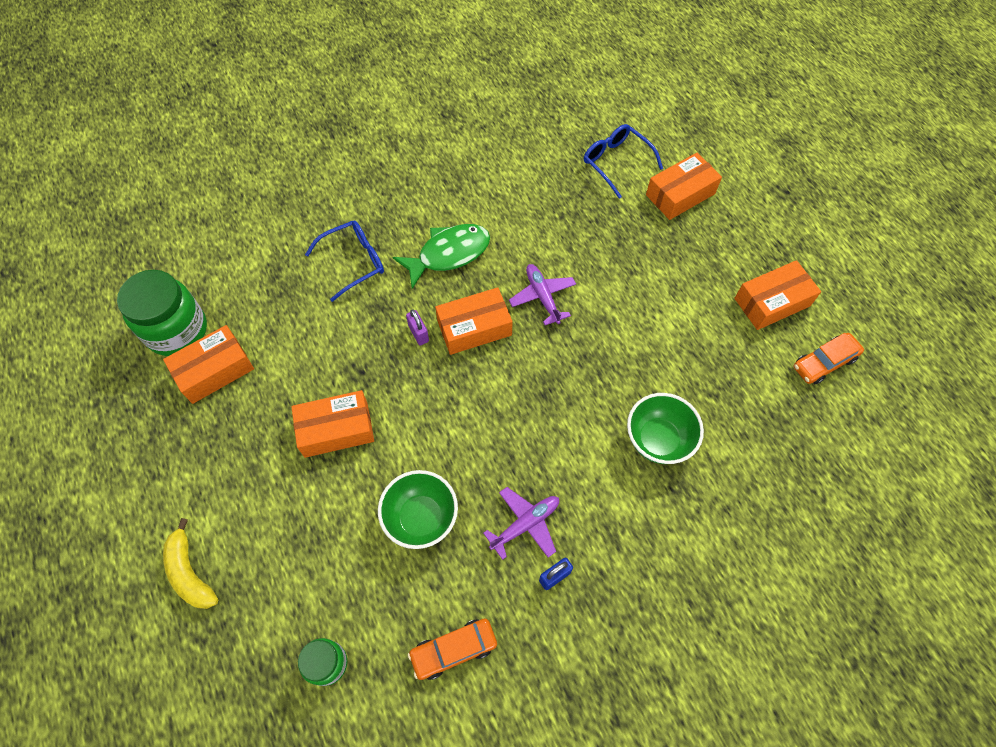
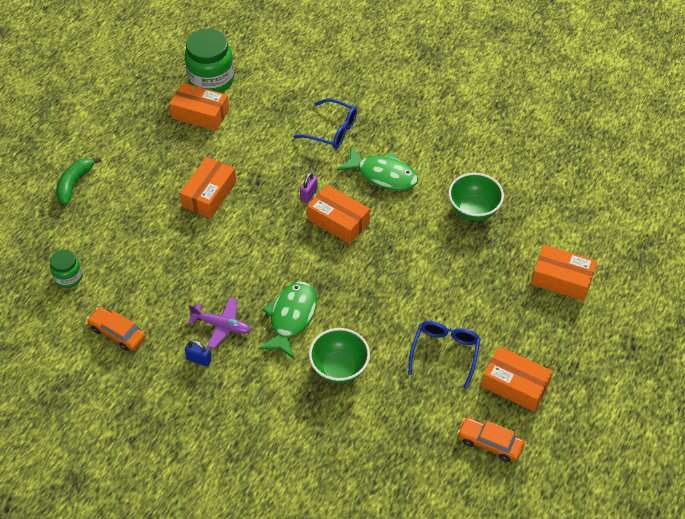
camera: 55 degrees right, 10 degrees down
(190, 572) = (74, 184): yellow banana -> green banana
(336, 429) = (209, 194): orange box -> orange box turned 75 degrees clockwise
(421, 518) = (185, 270): green bowl -> green bowl (473, 210)
(542, 296) = (395, 244): purple plane -> none
(564, 447) = (291, 318): none -> green fish
(617, 163) = (553, 226): blue glasses -> blue glasses (445, 353)

